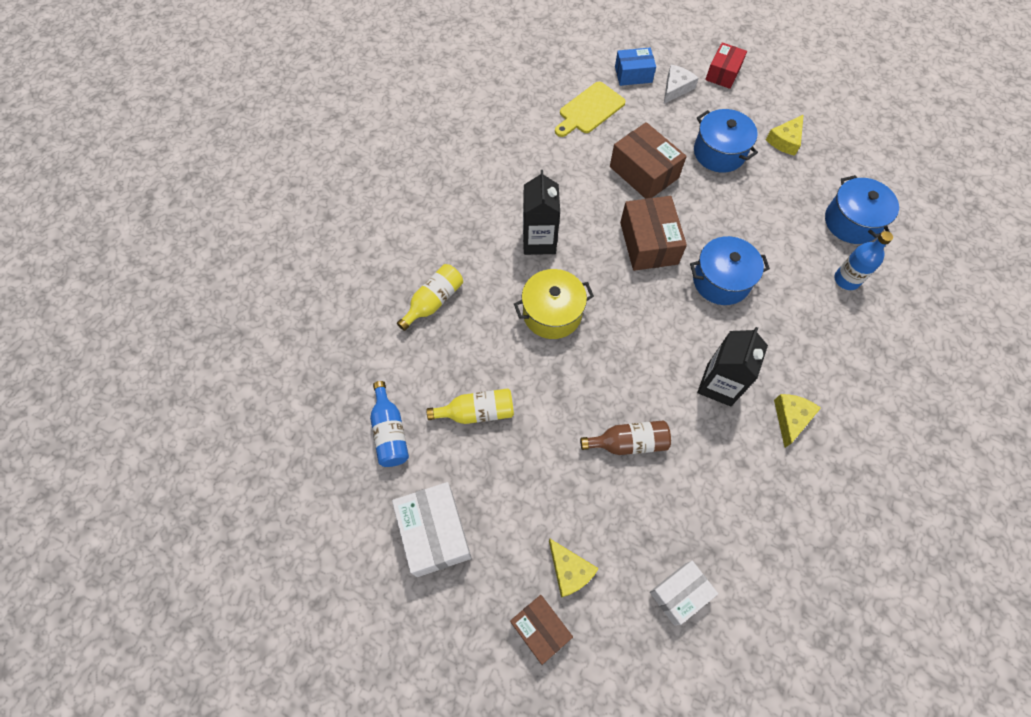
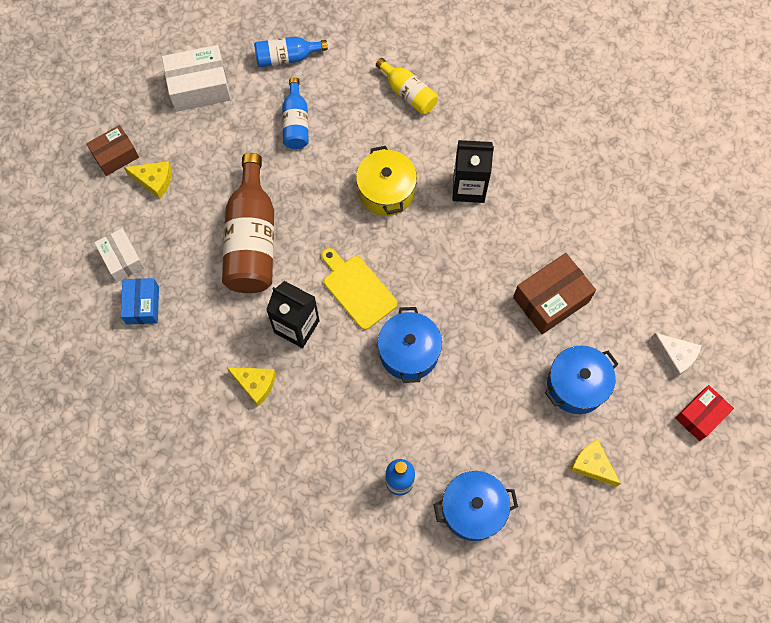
camera: 95 degrees right, 5 degrees up
(477, 412) = (296, 123): yellow bottle -> blue bottle
(569, 570) = (154, 180): yellow cheese -> yellow cheese turned 135 degrees counterclockwise
(590, 110) = (642, 256): yellow cutting board -> yellow cutting board (357, 290)
(628, 443) = (252, 239): brown bottle -> brown bottle, size x1.84
(633, 74) = (697, 311): blue box -> blue box (142, 305)
(648, 243) = (459, 290): brown box -> none
(723, 73) = (700, 416): red box -> red box turned 75 degrees counterclockwise

